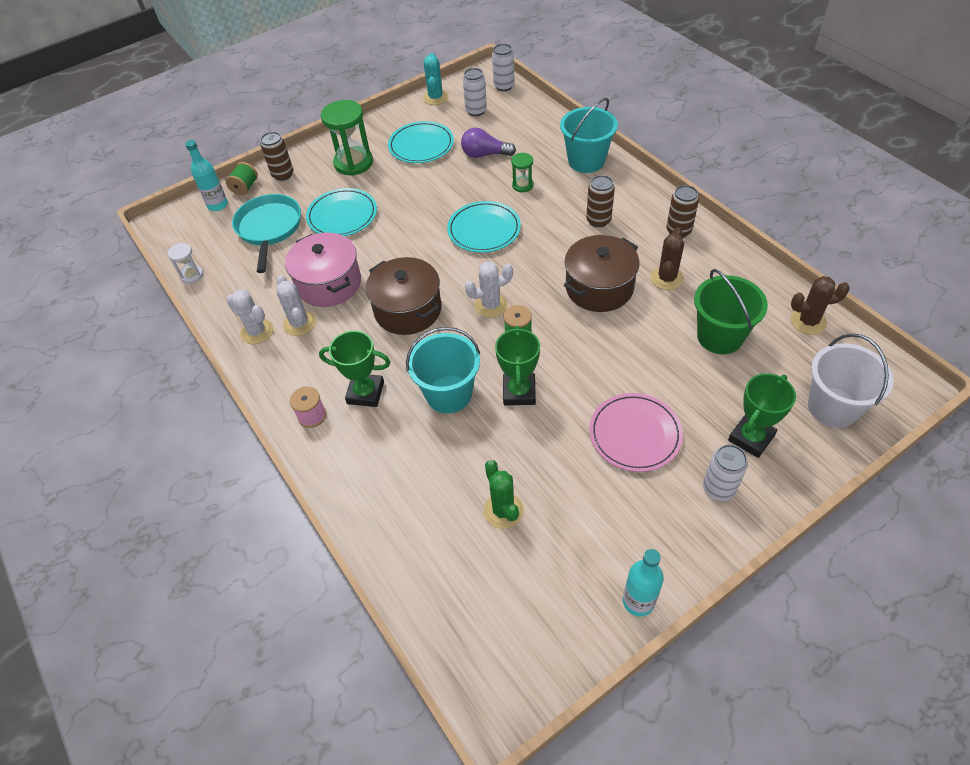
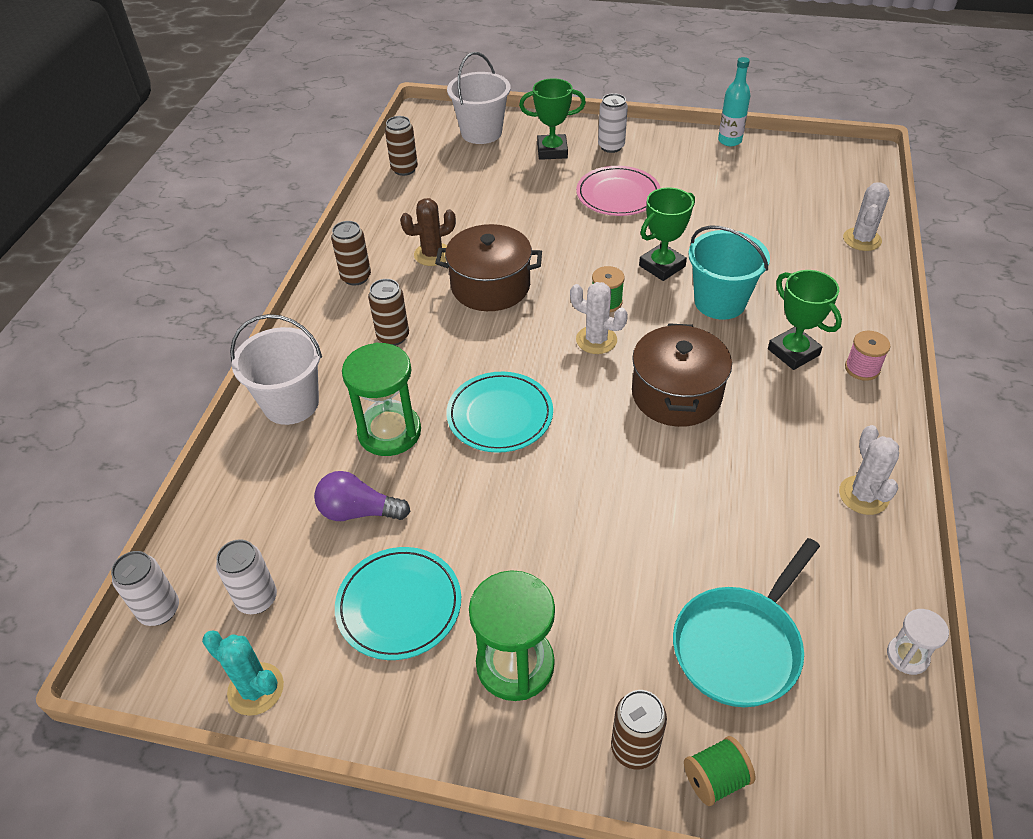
camera: 135 degrees left, 5 degrees down
(218, 205) = (787, 778): turquoise bottle -> none
(299, 323) = (805, 467): white cactus -> white cactus (862, 239)
(329, 283) = (730, 489): pink pot -> none
(342, 215) = (624, 577): turquoise plate -> none
(435, 98) = (256, 689): turquoise cactus -> turquoise cactus turned 75 degrees clockwise
(485, 154) = (358, 511): purple light bulb -> purple light bulb turned 135 degrees clockwise
(503, 510) = (762, 216): green cactus -> none
(522, 185) = (389, 432): green hourglass -> green hourglass, size x1.94
(586, 161) = (291, 403): turquoise bucket -> white bucket
(719, 336) = (471, 200): green bucket -> none
(808, 321) = (404, 169): brown cactus -> brown can

